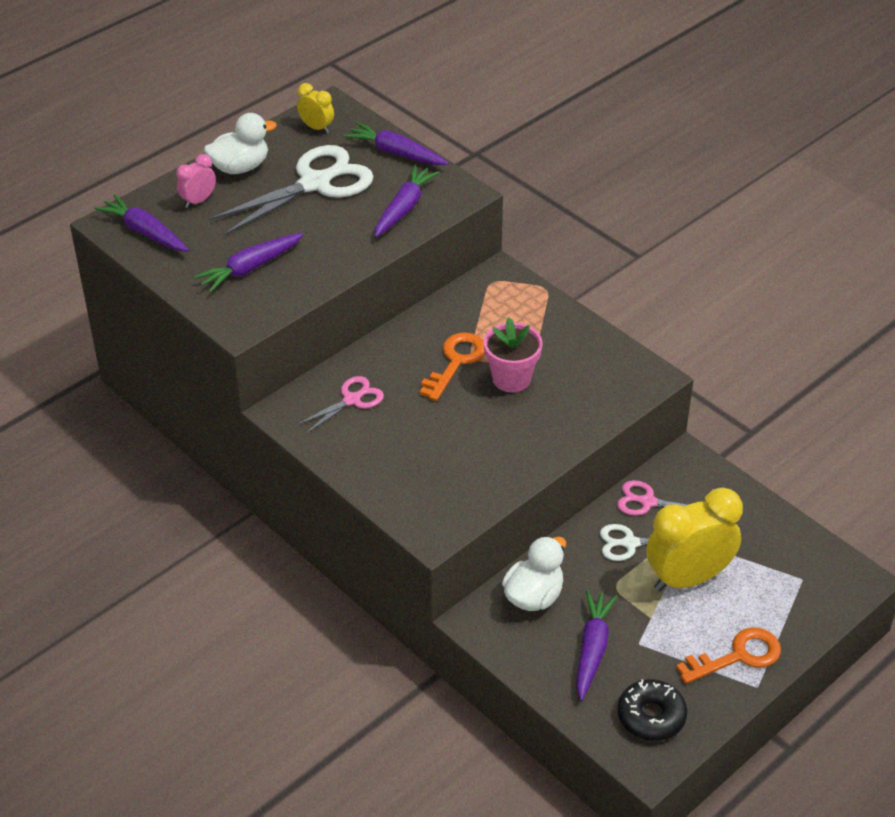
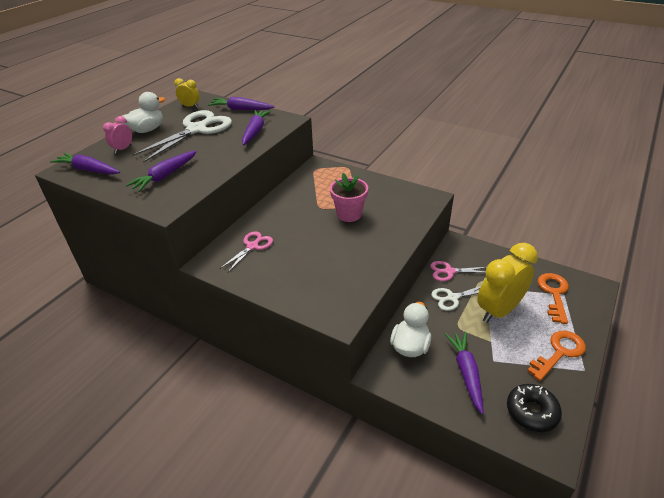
camera: 15 degrees left, 5 degrees down
(456, 362) = (311, 212): orange key -> orange key (554, 294)

